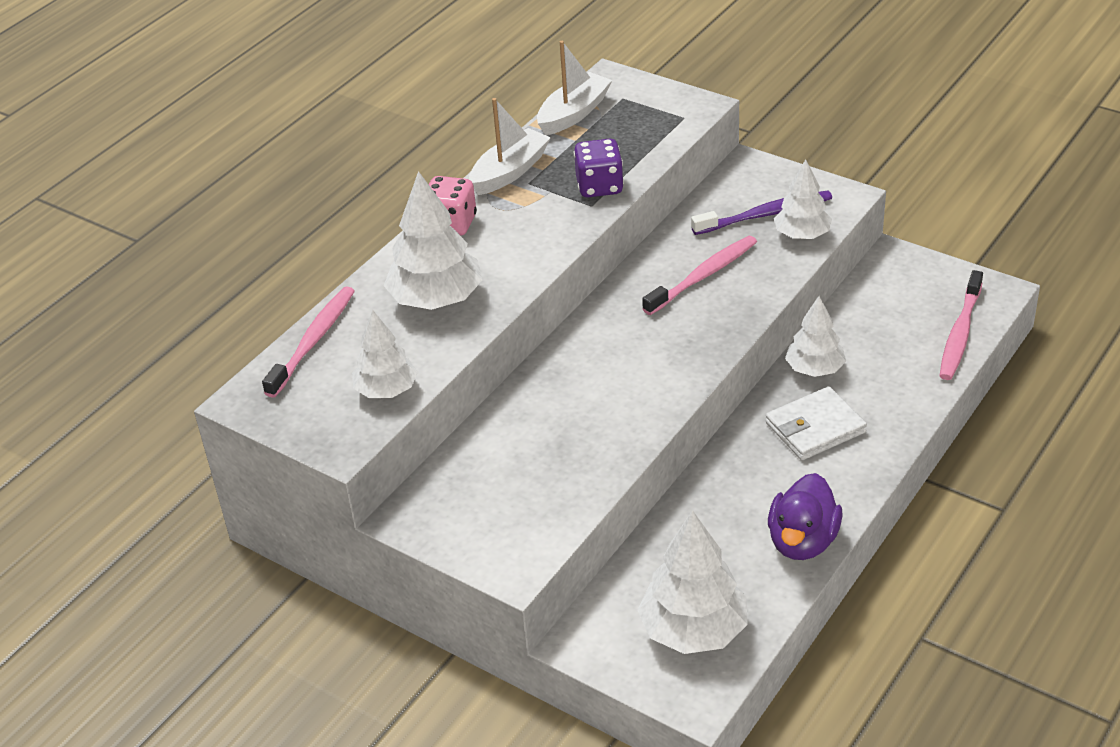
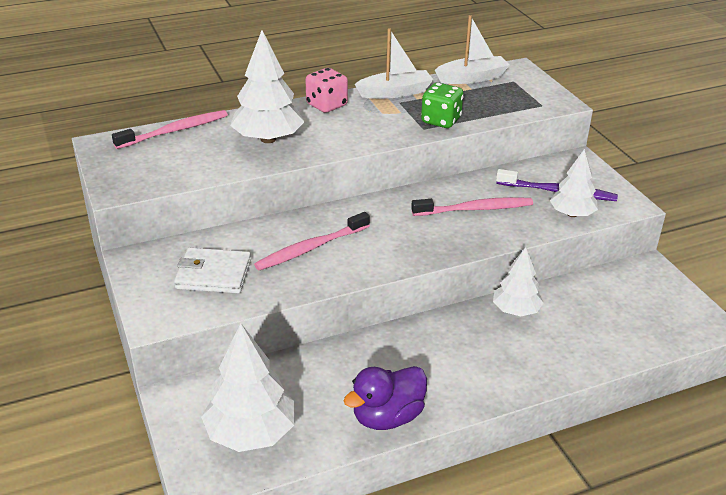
camera: 30 degrees right, 5 degrees down
(386, 390) = (178, 173): white tree -> none
(599, 186) = (441, 121): purple dice -> green dice
(815, 427) = (476, 347): white wallet -> white wallet (213, 274)
(960, 333) = (652, 338): pink toothbrush -> pink toothbrush (311, 248)

